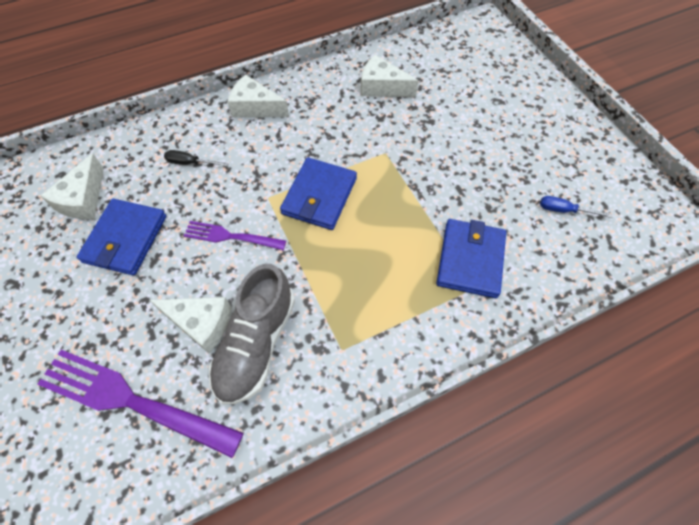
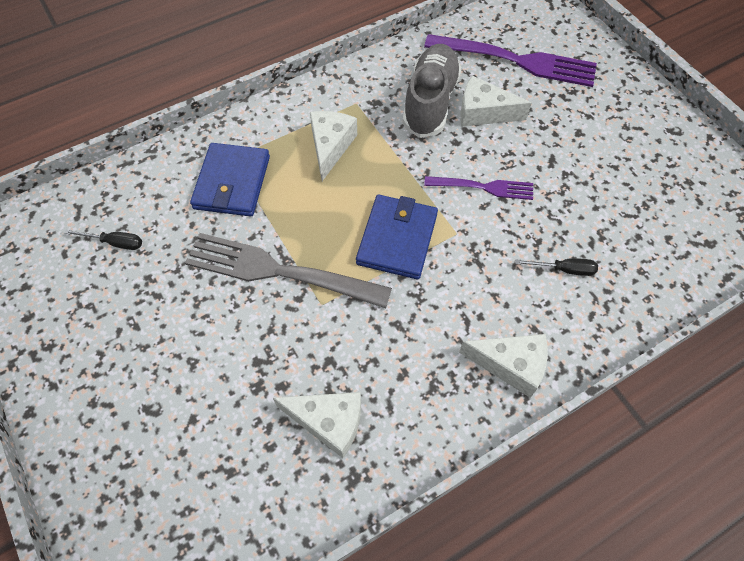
camera: 175 degrees right, 0 degrees up
(83, 199) = (663, 215): white cheese -> white cheese (330, 146)
(125, 239) = (591, 177): blue wallet -> none
(419, 178) = (279, 271): none -> grey fork
(564, 210) = (115, 243): blue screwdriver -> black screwdriver

